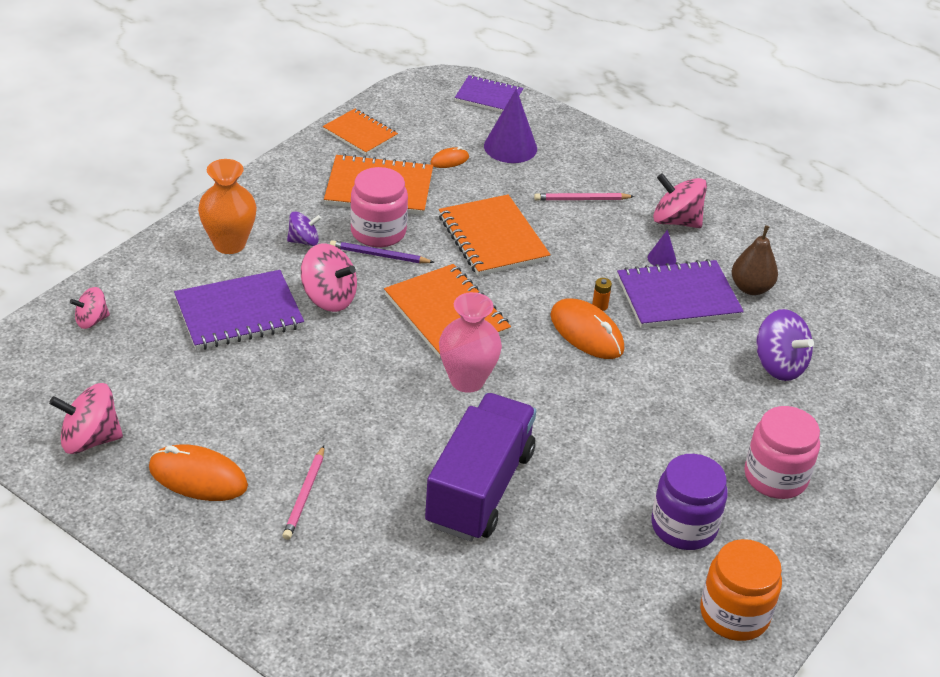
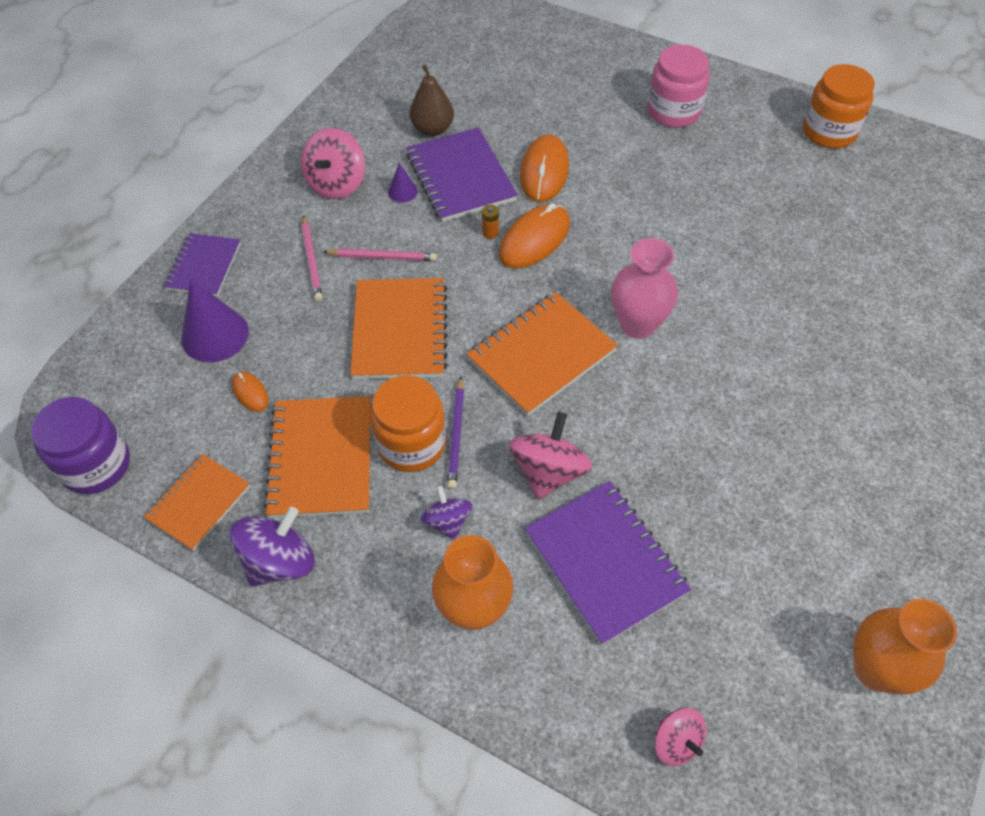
camera: 95 degrees left, 15 degrees up
(90, 439) = (876, 669): pink spinning top -> orange vase
(198, 477) = (876, 536): orange mouse -> orange mouse (544, 172)
(305, 495) = (851, 432): pink pencil -> pink pencil (382, 257)
(378, 232) = (411, 444): pink jar -> orange jar
(479, 488) = (776, 297): purple truck -> none
(488, 97) = (101, 370): purple notebook -> purple notebook (204, 266)
(493, 238) = (399, 331): orange notebook -> orange notebook turned 60 degrees counterclockwise
(684, 526) = (754, 162): purple jar -> purple jar (96, 465)
(779, 365) = (535, 110): purple spinning top -> purple spinning top (280, 561)

